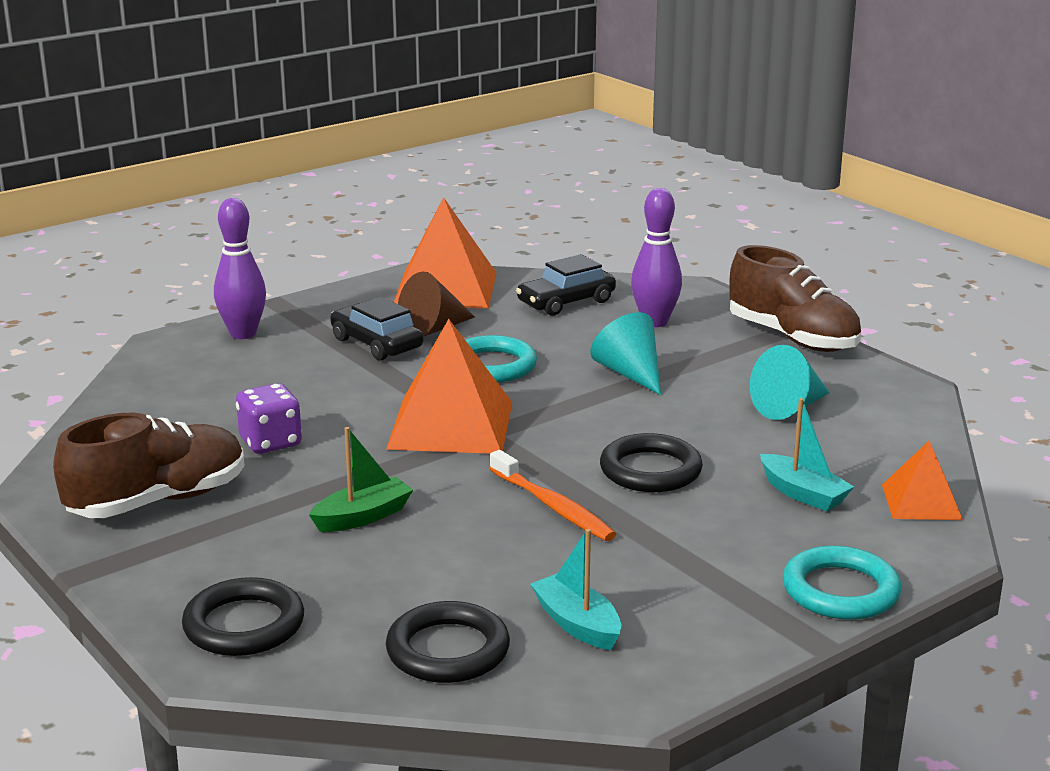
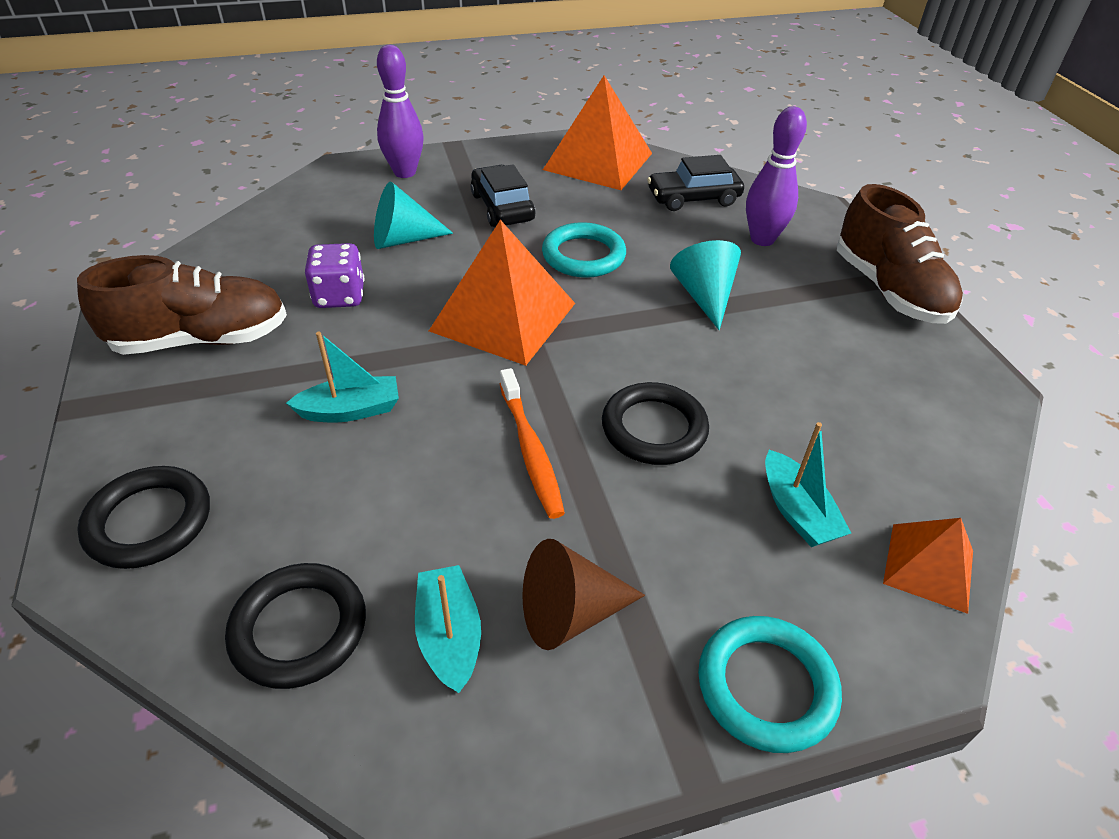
camera: 20 degrees right, 20 degrees up
(363, 517) = (351, 410): green boat -> turquoise boat
(433, 329) = (559, 202): brown cone -> brown cone (570, 613)
(789, 408) = (841, 382): turquoise cone -> turquoise cone (403, 239)

